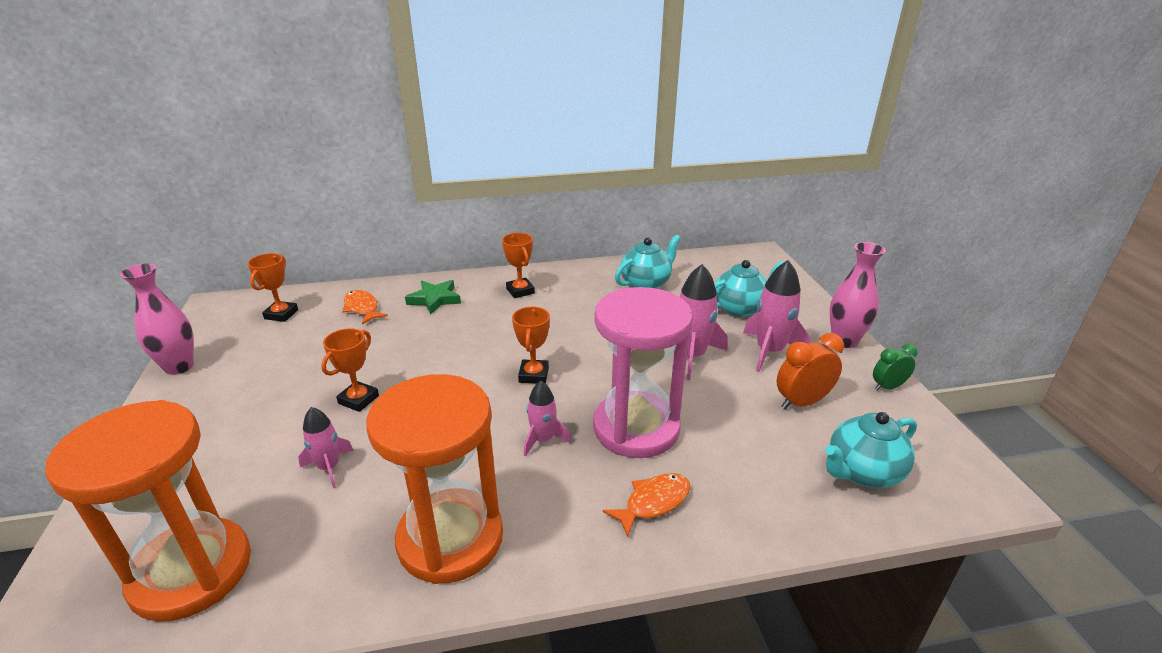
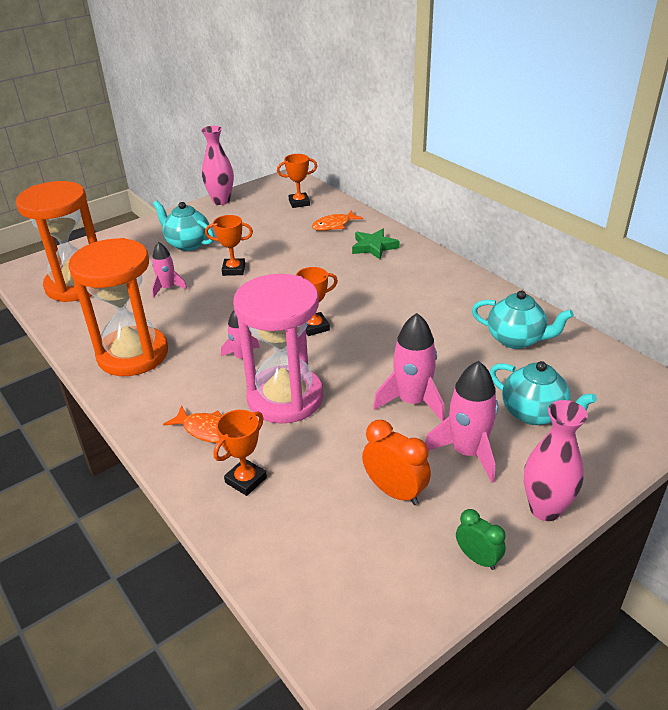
camera: 65 degrees right, 5 degrees up
(362, 308) = (334, 225): orange fish -> orange fish turned 150 degrees counterclockwise
(520, 291) = (427, 278): orange trophy -> orange trophy (246, 480)
(862, 472) = (314, 551): turquoise teapot -> turquoise teapot (187, 244)

